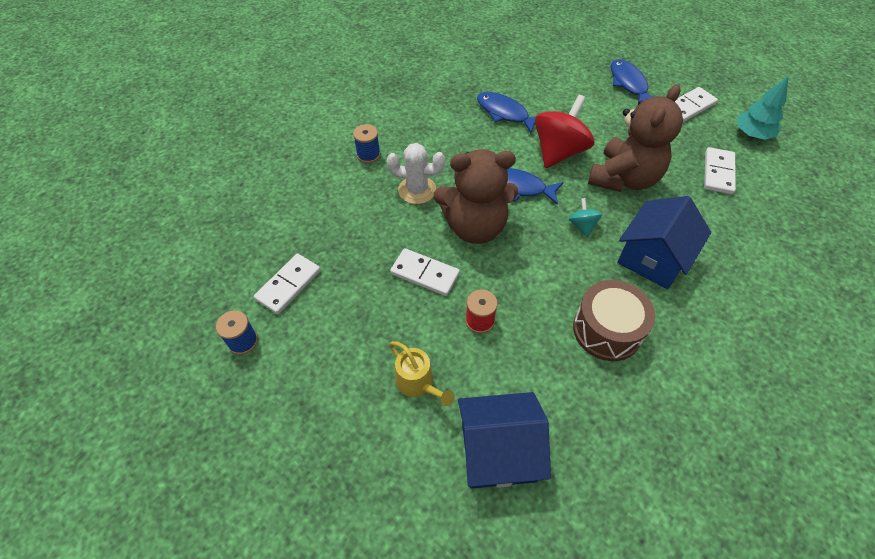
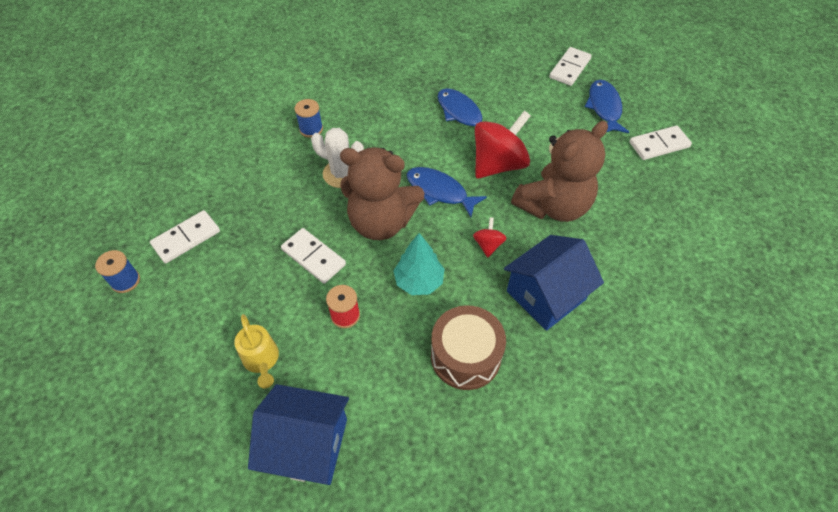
camera: 15 degrees right, 0 degrees up
(582, 225) = (488, 245): turquoise spinning top -> red spinning top
(718, 172) = (657, 221): white domino -> white domino (569, 68)
(752, 134) = (715, 188): turquoise tree -> turquoise tree (419, 281)

